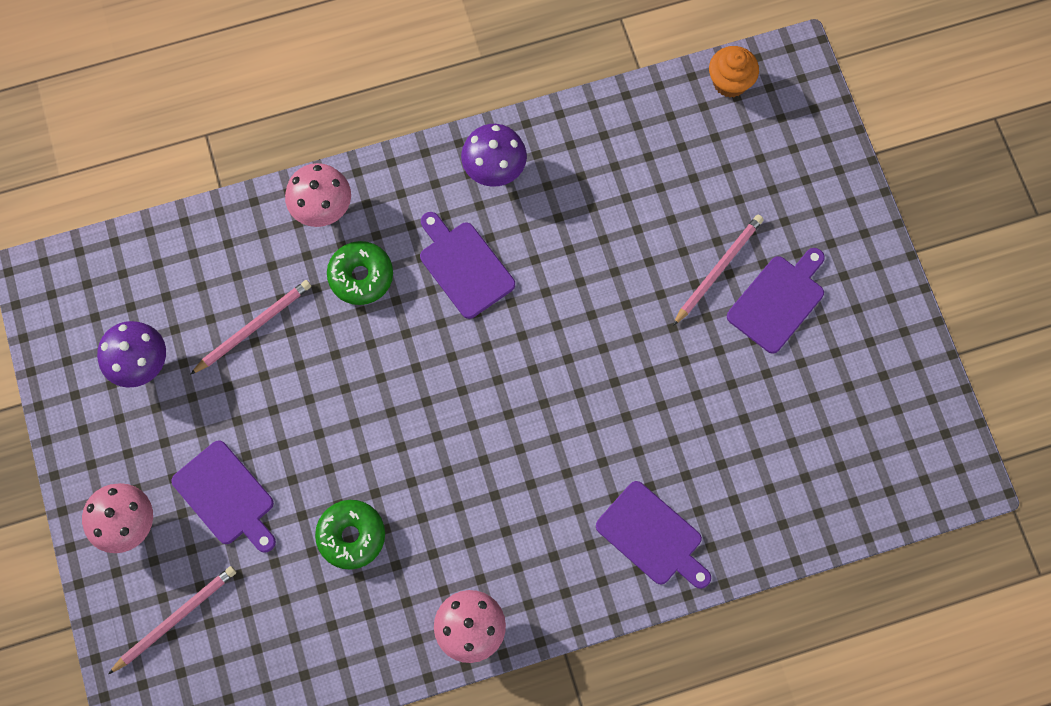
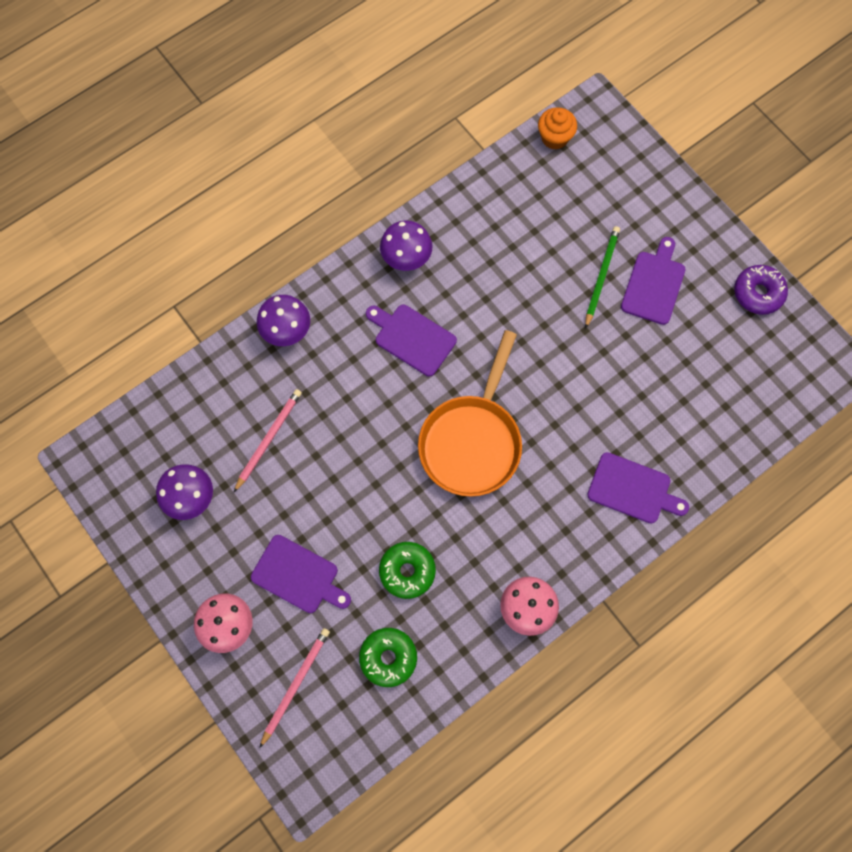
camera: 20 degrees left, 0 degrees up
(322, 209) = (287, 332): pink mushroom -> purple mushroom
(361, 276) = (336, 372): green donut -> green donut (388, 657)
(486, 412) = (472, 441): none -> orange pan
(718, 269) = (601, 276): pink pencil -> green pencil
(902, 355) = (758, 293): none -> purple donut

